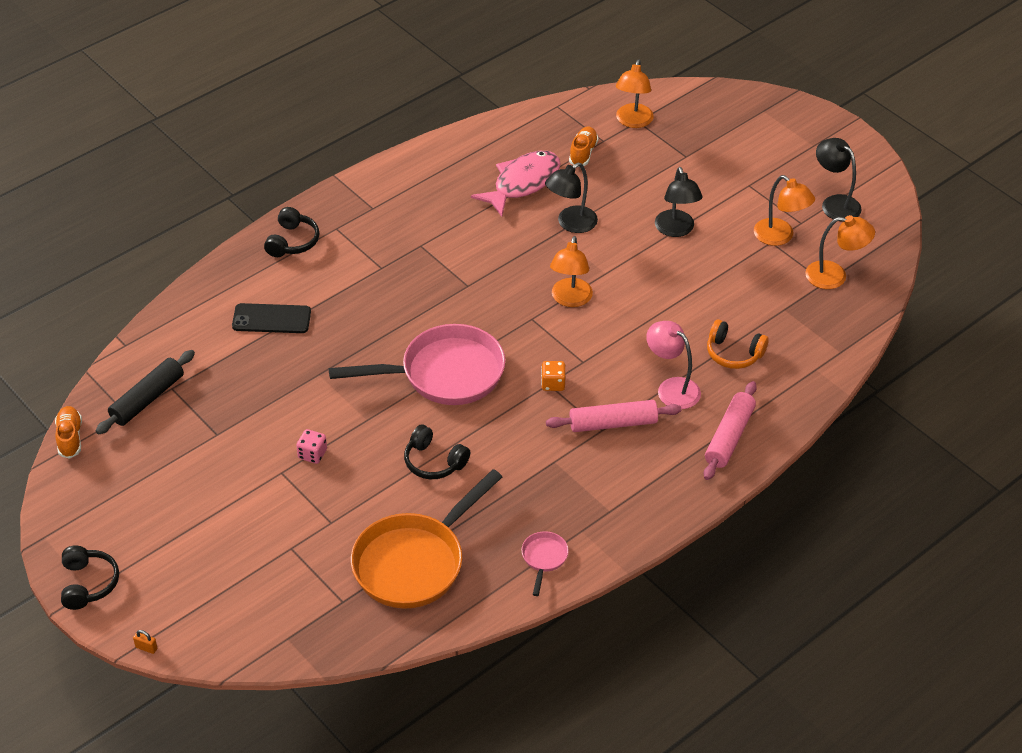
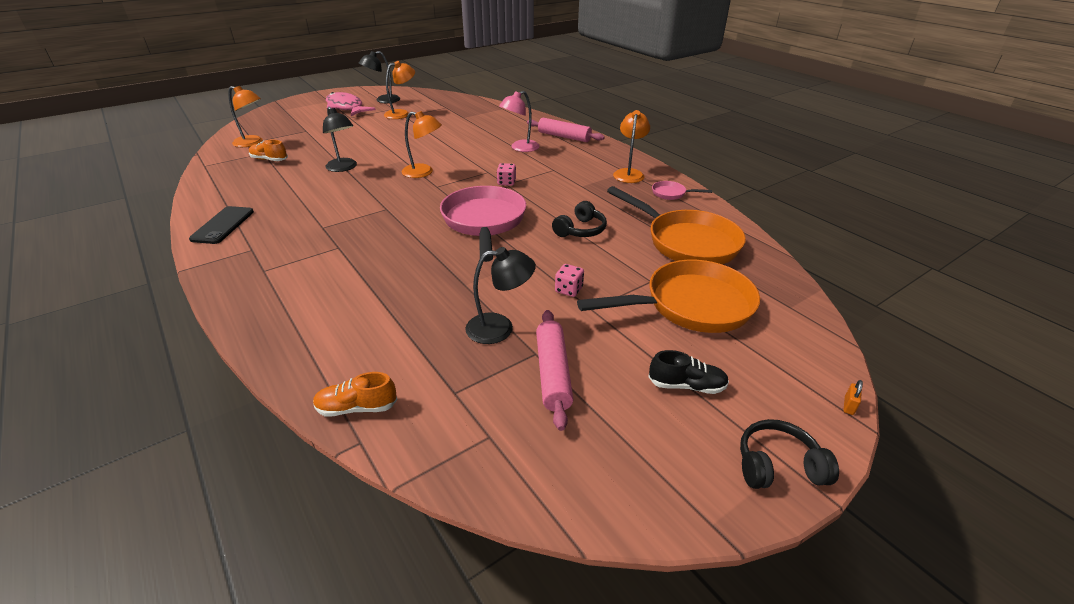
camera: 85 degrees left, 10 degrees down
(70, 438) = (524, 501): orange shoe -> orange shoe (357, 407)
(147, 399) = (468, 415): black rolling pin -> none
(174, 536) = (686, 385): none -> black shoe
(271, 319) = (374, 313): black phone -> black phone (223, 225)
(288, 552) = (690, 305): none -> orange pan
(292, 241) = (262, 298): black headphones -> none
(522, 183) = (282, 182): pink fish -> pink fish (346, 108)
(553, 384) = (506, 182): orange dice -> pink dice
(613, 423) = (548, 166): pink rolling pin -> pink rolling pin (552, 373)
(676, 230) = (375, 138): black lamp -> black lamp (500, 328)
(733, 353) = (495, 131): orange headphones -> none
(835, 276) = (442, 105): orange lamp -> orange lamp (629, 173)

